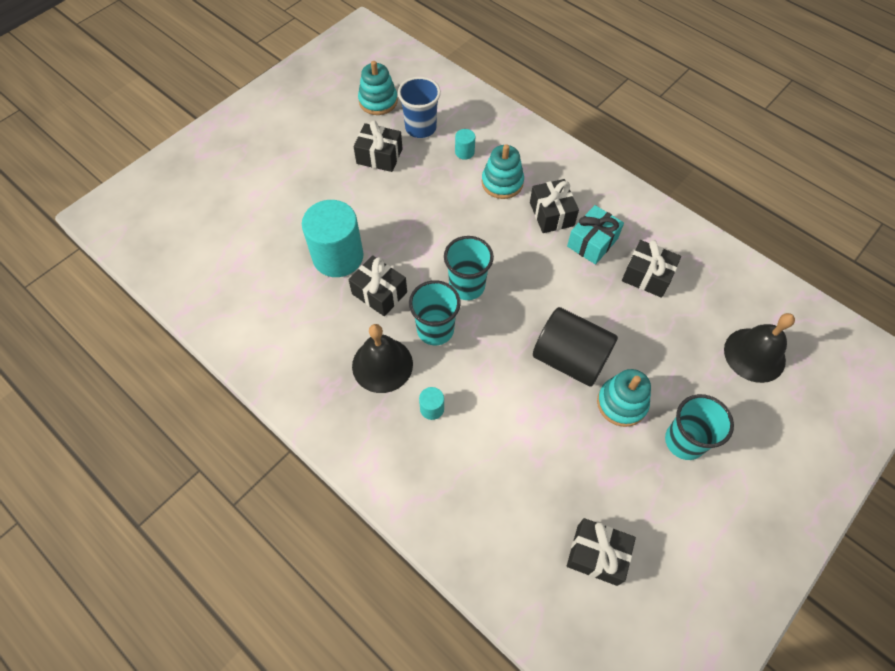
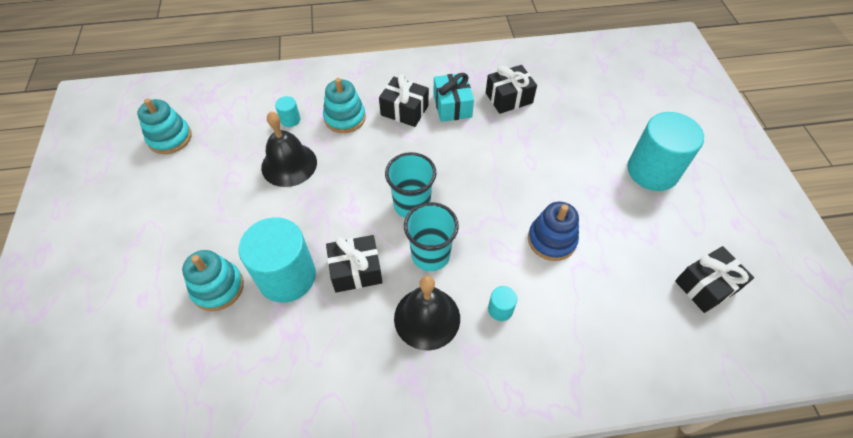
camera: 50 degrees left, 5 degrees down
(379, 156) = (224, 175): black gift -> none
(420, 128) = (233, 130): blue cup -> none
(529, 404) = (551, 240): none -> blue stacking toy
(570, 358) = (535, 187): black cylinder -> none
(621, 403) = (596, 184): turquoise stacking toy -> turquoise stacking toy (218, 287)
(684, 441) = (652, 171): turquoise cup -> turquoise cylinder
(754, 355) = (617, 90): black bell -> black bell (289, 164)

